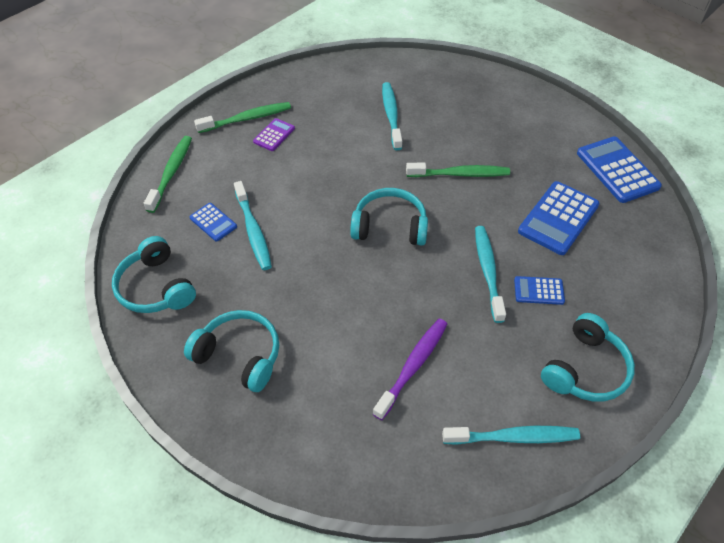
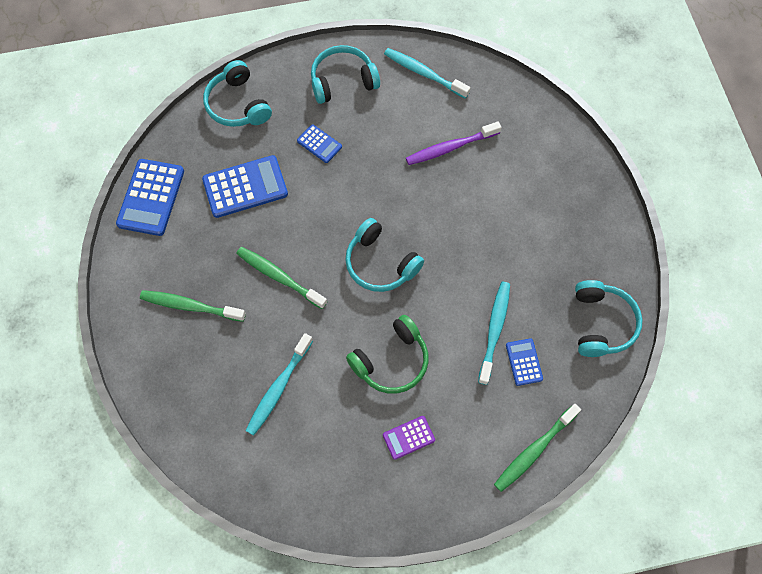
camera: 145 degrees left, 15 degrees up
(239, 355) = (564, 226): turquoise headphones -> turquoise headphones (238, 104)
(246, 119) = (422, 481): green toothbrush -> green toothbrush (191, 306)
(323, 169) = (391, 361): none -> green headphones
(488, 272) = (340, 179): turquoise toothbrush -> none

